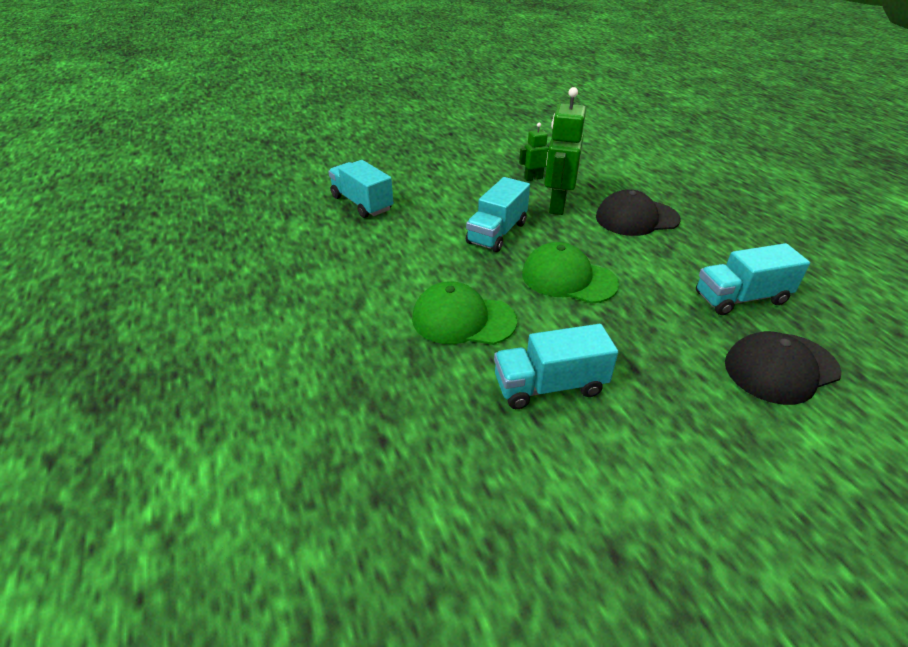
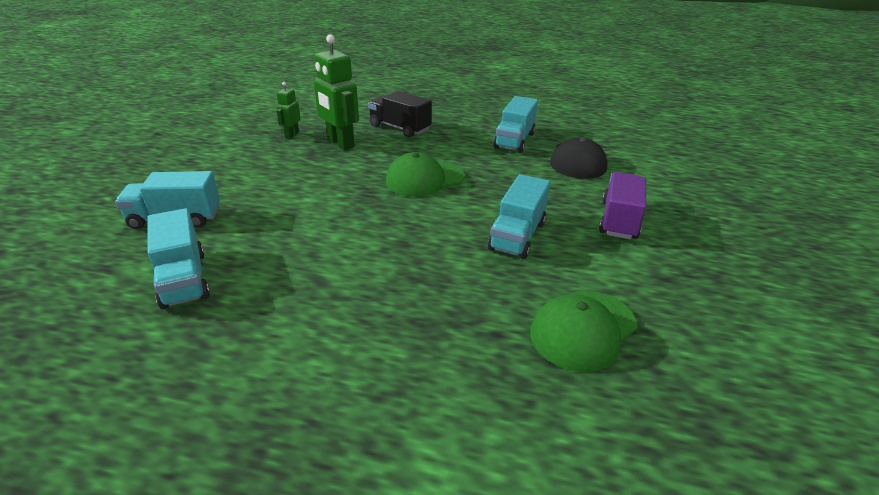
camera: 55 degrees left, 5 degrees down
(463, 319) = (410, 238): green cap -> green cap (583, 329)
(497, 233) = (332, 179): turquoise truck -> turquoise truck (183, 279)
(636, 218) = (400, 128): black cap -> black truck
(691, 460) = (619, 220): none -> purple truck

